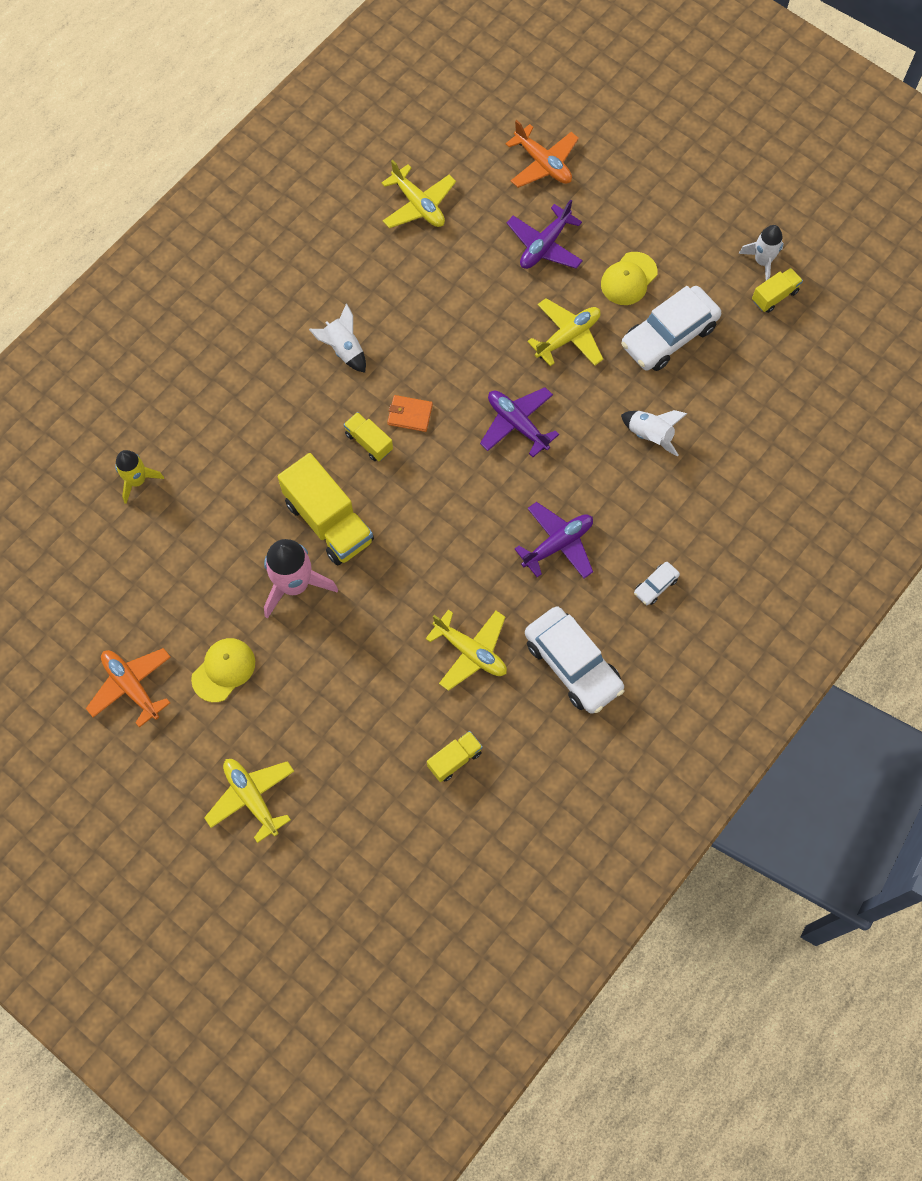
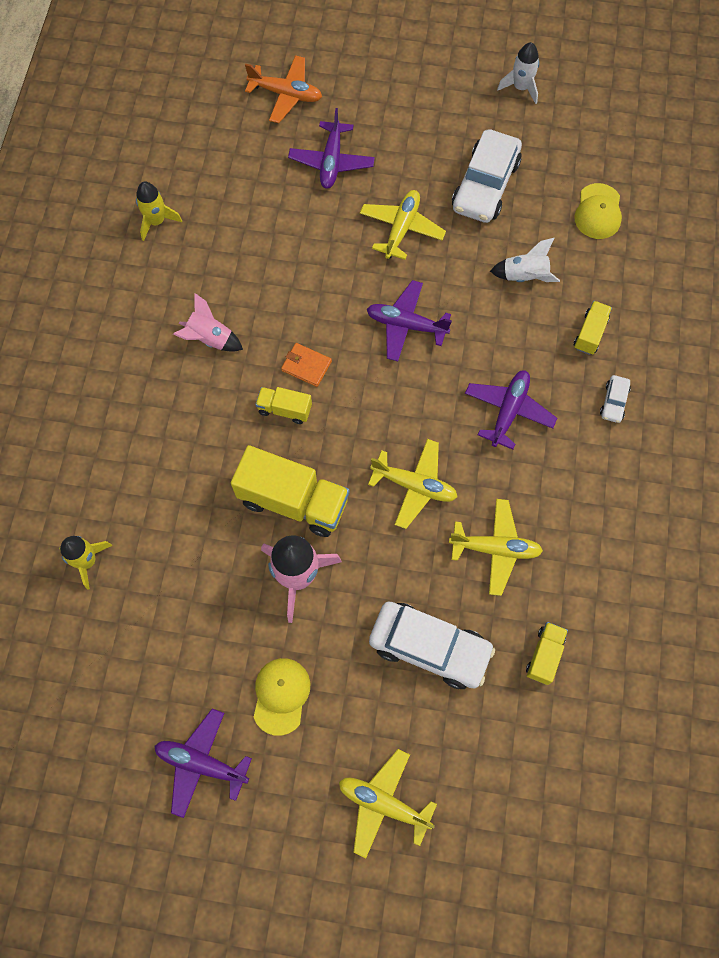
camera: 30 degrees left, 0 degrees up
(131, 686) = (201, 763): orange plane -> purple plane
(343, 349) = (210, 339): white rocket -> pink rocket
(361, 224) = (156, 221): none -> yellow rocket
(410, 414) = (306, 366): orange wallet -> orange wallet turned 45 degrees clockwise
(418, 205) = (199, 180): yellow plane -> yellow plane (414, 486)
(572, 664) = (590, 510): white car -> white car (429, 647)
(628, 279) = (421, 155): yellow cap -> yellow cap (598, 212)
(774, 296) = (549, 110): yellow truck -> yellow truck (590, 333)

